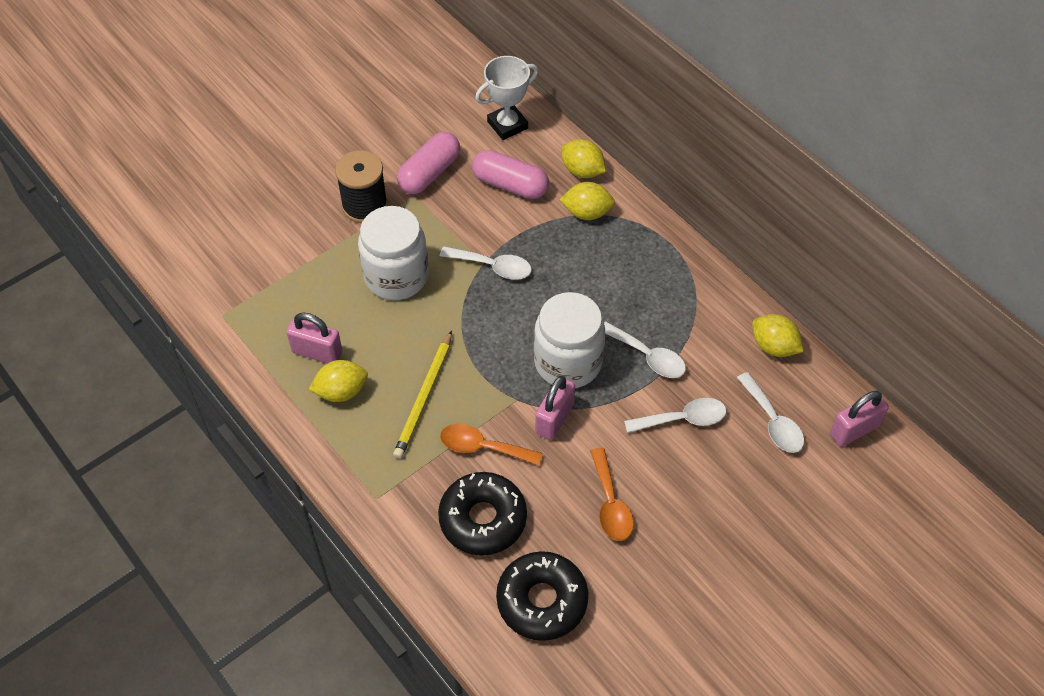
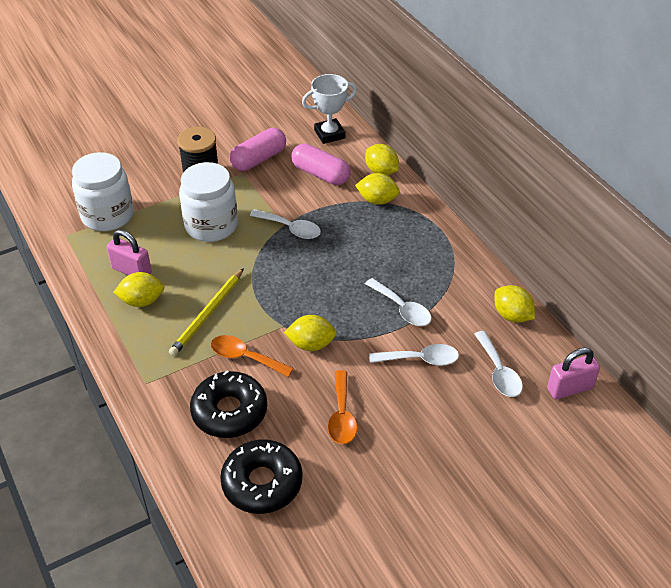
camera: 10 degrees right, 10 degrees down
(554, 419) = (311, 344): pink padlock -> yellow lemon
(568, 362) = (333, 304): white jar -> white jar (107, 215)

